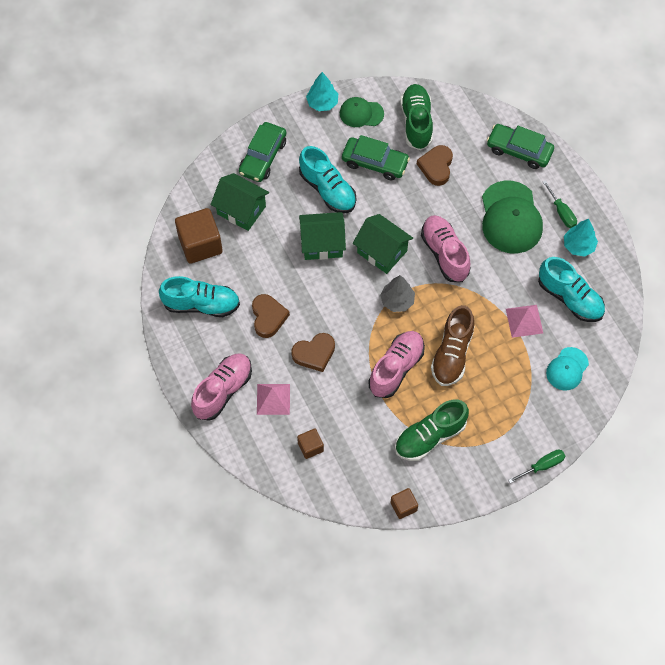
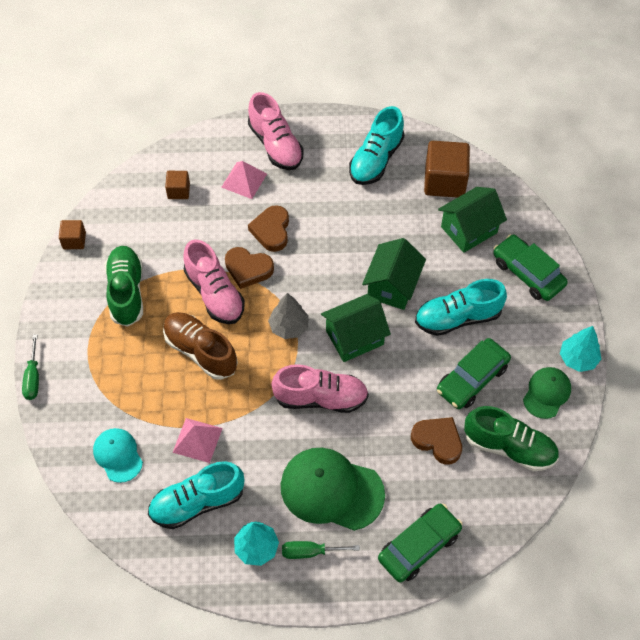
camera: 115 degrees right, 5 degrees down
(268, 317) = (332, 208): brown heart -> brown heart (248, 269)

